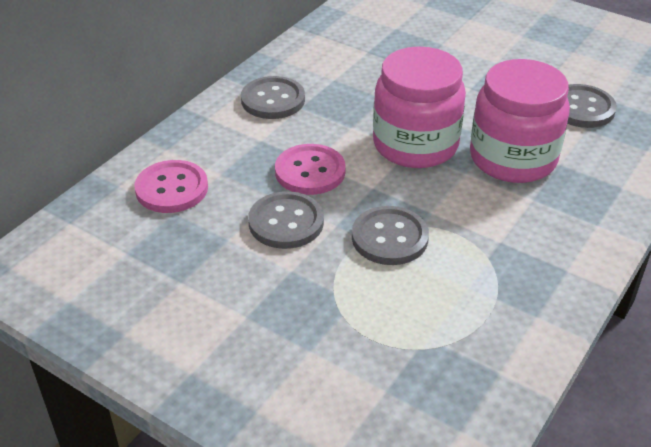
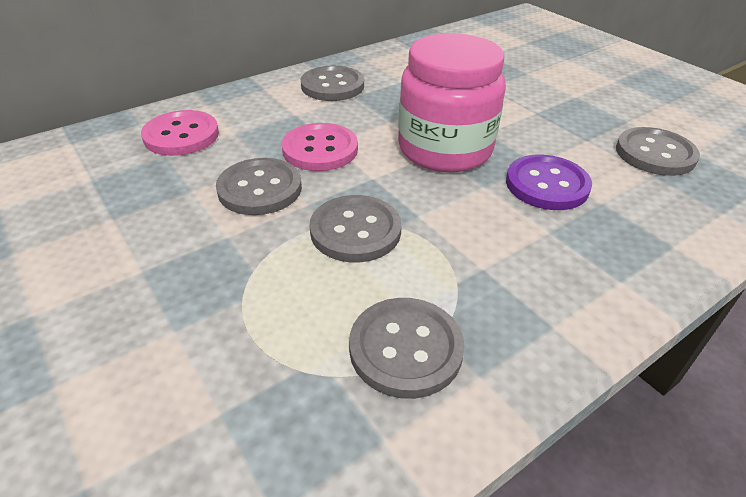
camera: 20 degrees right, 0 degrees up
(480, 313) = (405, 348): none -> grey button
(512, 158) = (547, 185): pink jar -> purple button

